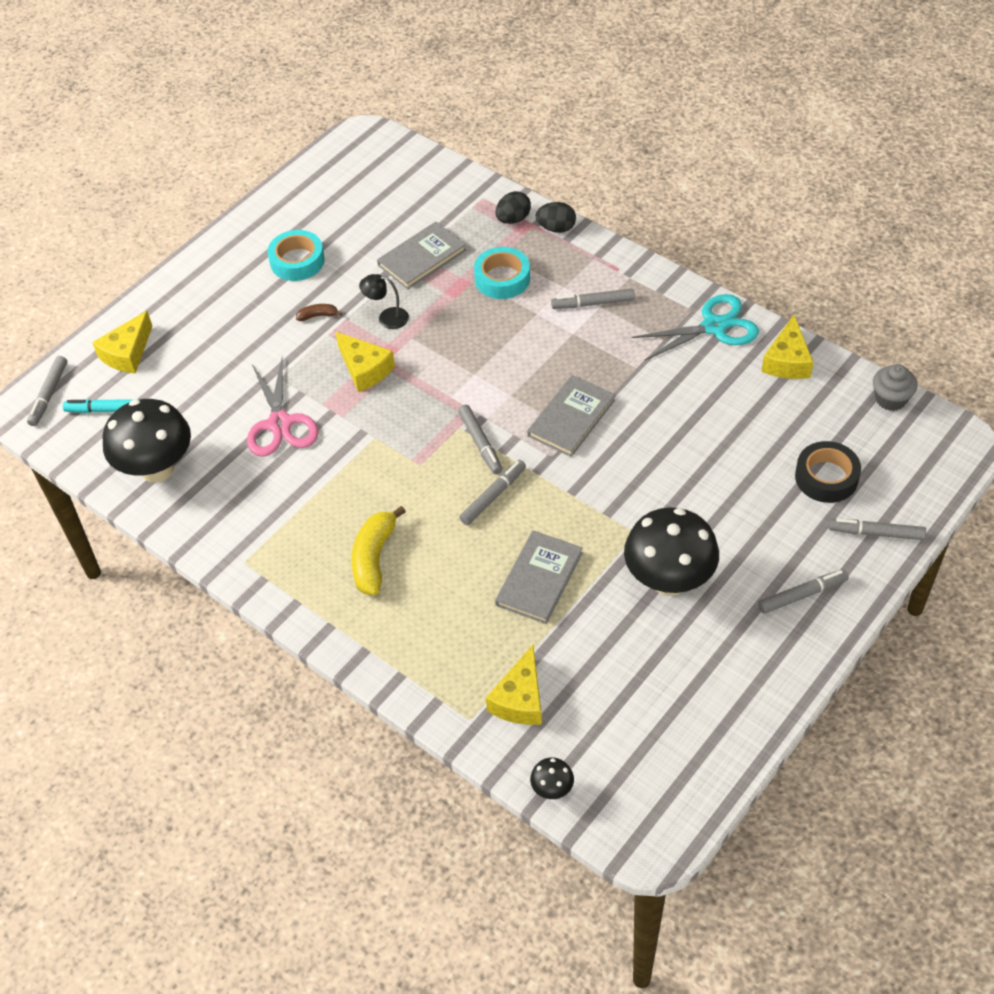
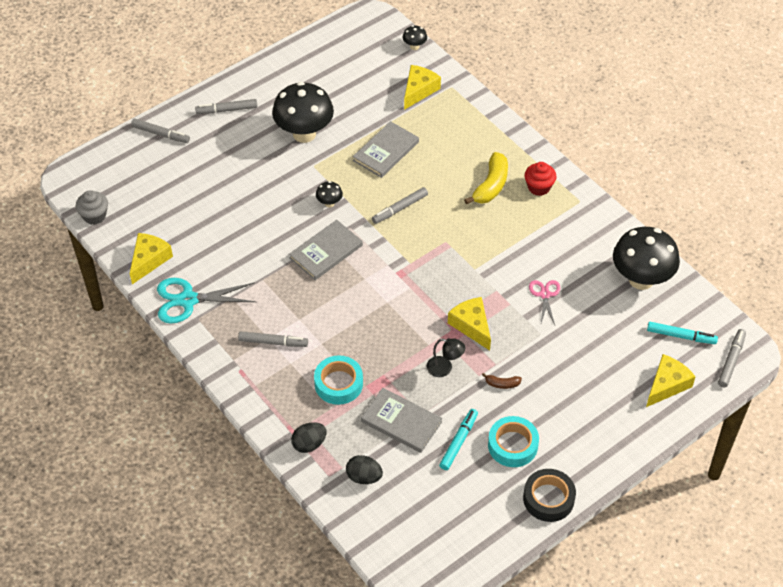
camera: 170 degrees left, 0 degrees up
(280, 424) = (545, 295): pink scissors -> pink scissors, size x0.57
(305, 570) = (539, 187): none -> red cupcake
(356, 252) = (458, 442): none -> turquoise marker
(422, 258) = (401, 422): grey book -> grey book turned 60 degrees clockwise
(480, 443) = (398, 247): grey marker -> none
(556, 228) = (275, 425): black egg -> black egg (364, 477)
(591, 483) = (329, 203): none -> black mushroom
(826, 477) = (171, 174): black tape -> black tape (548, 499)

